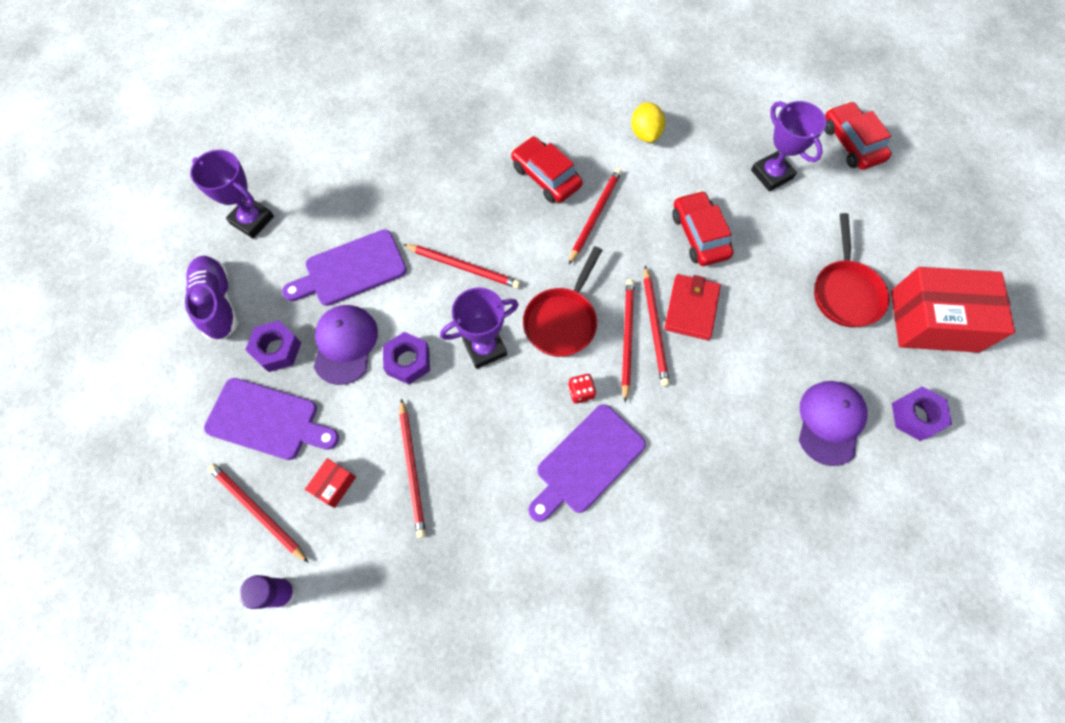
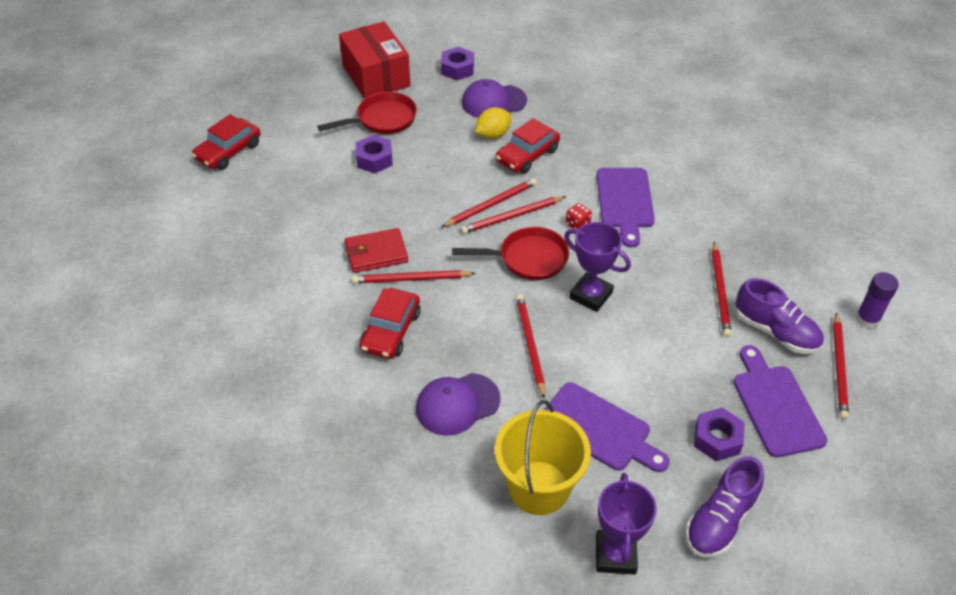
camera: 120 degrees left, 20 degrees down
(334, 485) = (775, 332): red box -> purple shoe
(336, 203) = (539, 487): none -> yellow bucket
(345, 344) = (668, 390): purple cap -> purple cap (457, 404)
(408, 361) = (644, 338): purple nut -> purple nut (374, 159)
(412, 469) = (720, 291): red pencil -> red pencil turned 135 degrees clockwise
(587, 462) = (625, 201): purple cutting board -> purple cutting board turned 75 degrees clockwise
(645, 133) = (294, 280): yellow lemon -> yellow lemon (493, 135)
(691, 308) = (458, 191): red wallet -> red wallet (376, 253)
(699, 235) = (385, 209): red car -> red car (527, 155)
(771, 174) = (292, 187): purple trophy -> none

